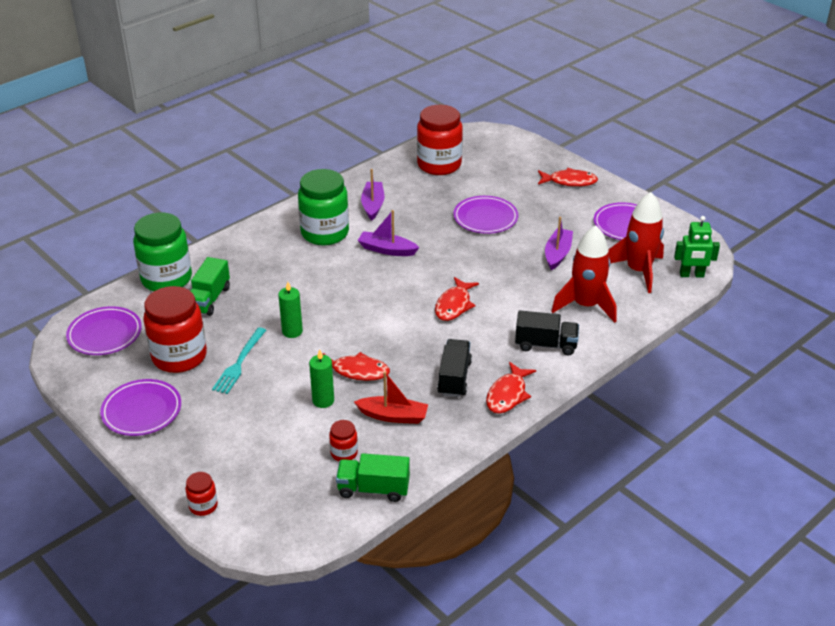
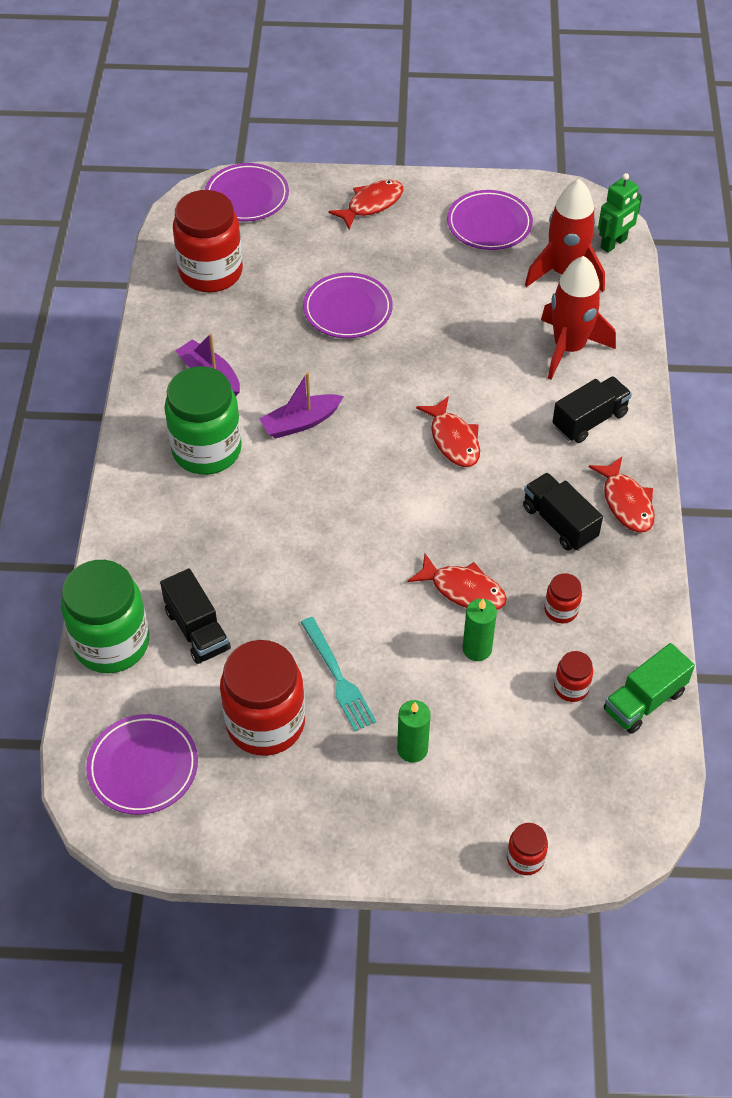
camera: 45 degrees left, 15 degrees up
(142, 411) = (318, 817): purple plate -> purple plate (247, 196)
(209, 299) = (197, 630): green truck -> black truck
(292, 331) = (339, 597): green candle -> green candle (412, 749)
(357, 371) = (463, 590): red fish -> red fish turned 60 degrees clockwise
(393, 416) = (561, 610): red boat -> red jar
(557, 254) = (470, 305): purple boat -> none

